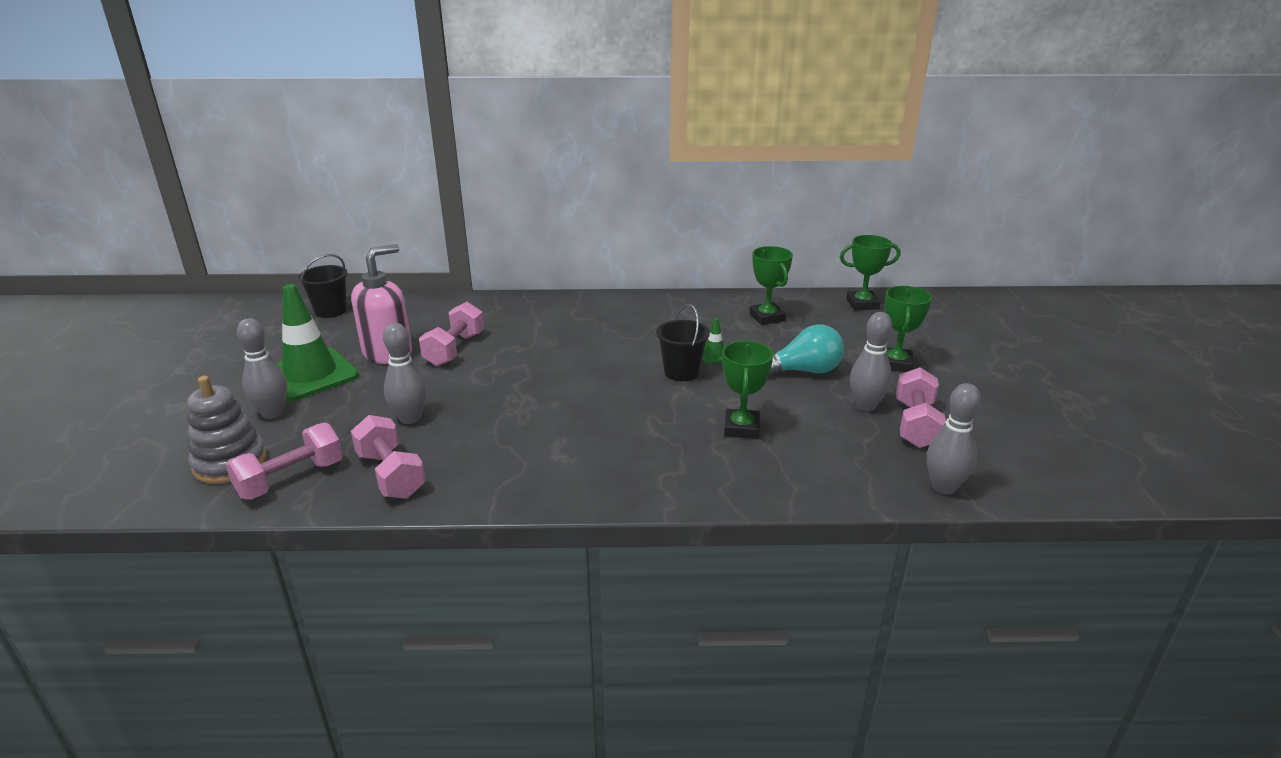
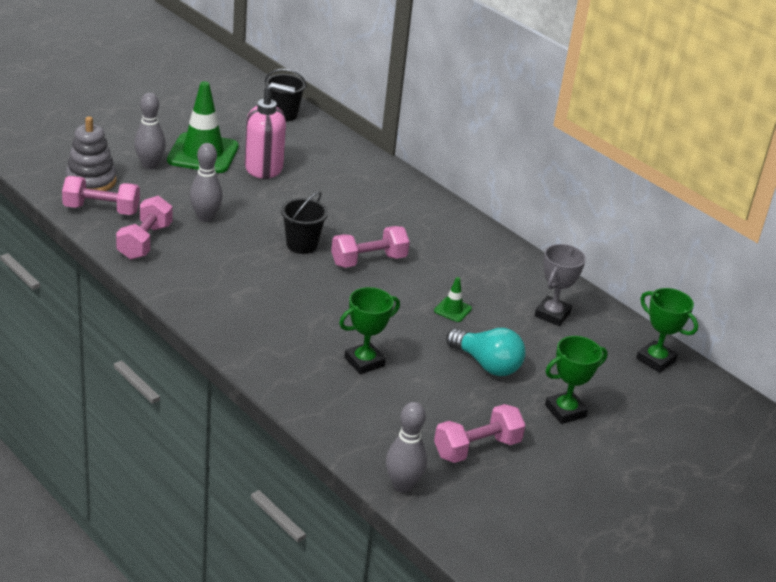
camera: 45 degrees right, 5 degrees up
(455, 349) = (304, 191): pink dumbbell -> pink dumbbell (368, 261)
(681, 372) = (405, 304): black bucket -> black bucket (301, 245)
(766, 317) = (552, 314): green trophy -> grey trophy
(865, 405) = (473, 413): grey bowling pin -> none

